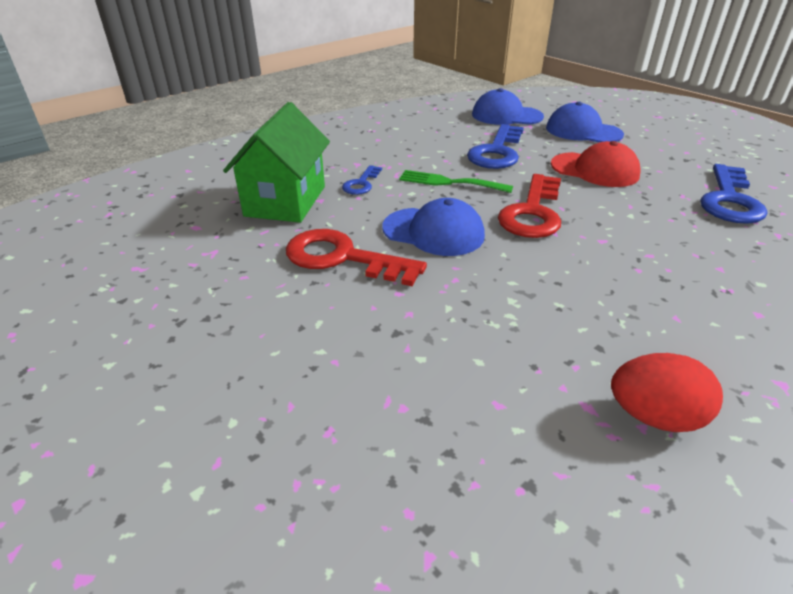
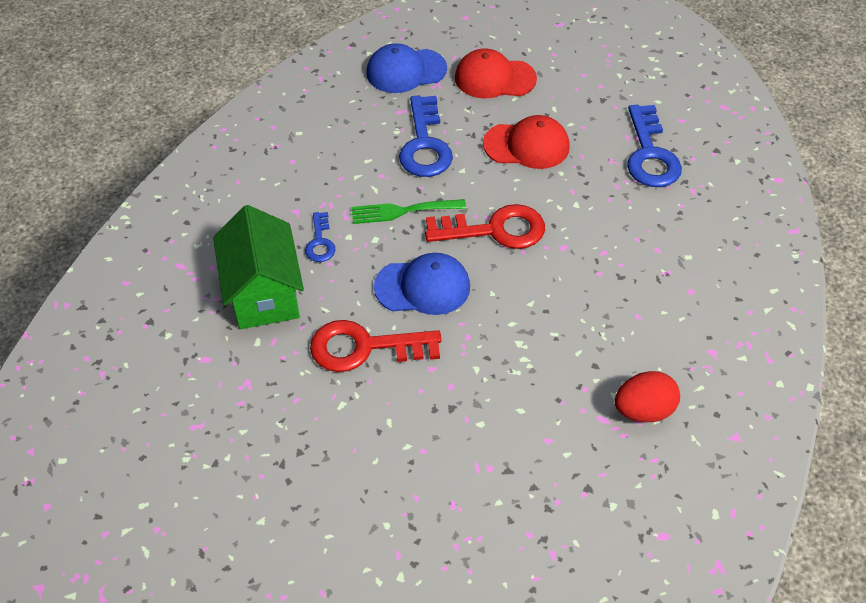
camera: 25 degrees left, 15 degrees up
(532, 212) = (494, 230): red key -> red key turned 90 degrees counterclockwise
(583, 131) = (494, 78): blue cap -> red cap

